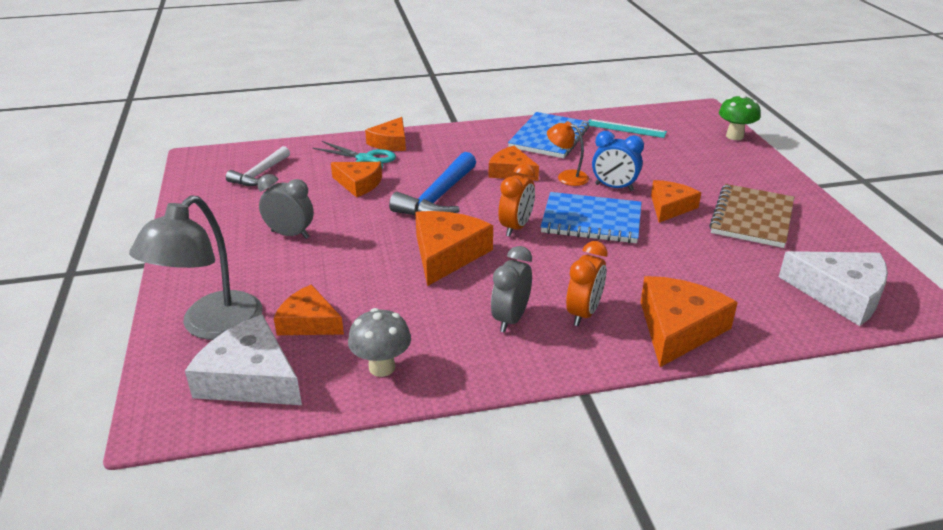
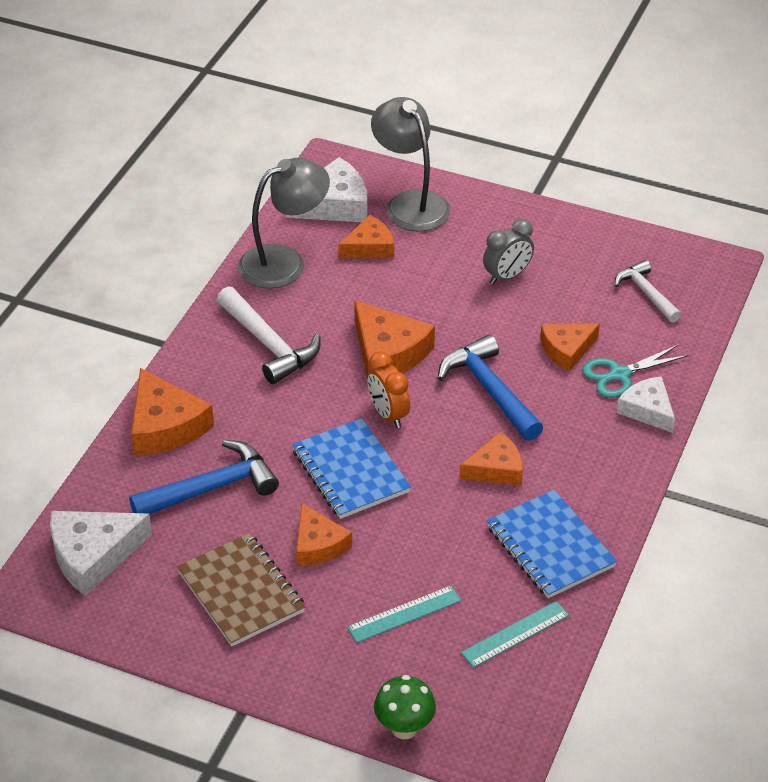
camera: 125 degrees right, 10 degrees up
(382, 367) = (284, 262): grey mushroom -> grey lamp
(390, 142) = (647, 410): orange cheese -> white cheese
(510, 319) = (269, 345): grey clock -> white hammer
(566, 176) = (447, 505): orange lamp -> none
(583, 313) = (234, 386): orange clock -> none
(591, 221) = (350, 471): blue notebook -> blue notebook turned 75 degrees counterclockwise
(614, 187) = (392, 528): blue clock -> none
(668, 161) = (404, 614): none -> turquoise ruler
(696, 271) = (212, 488): none -> blue hammer

